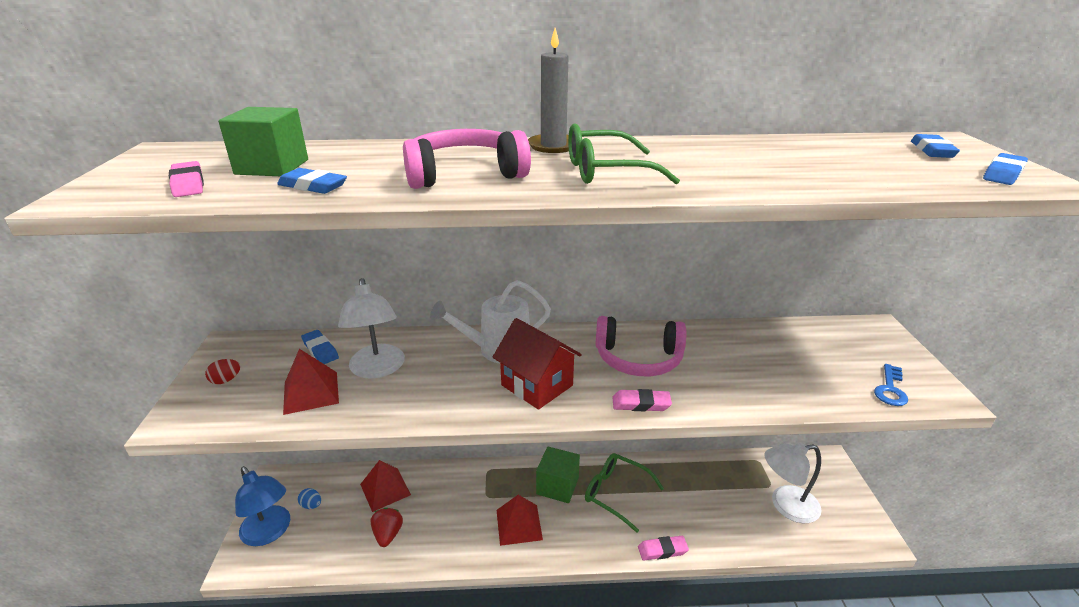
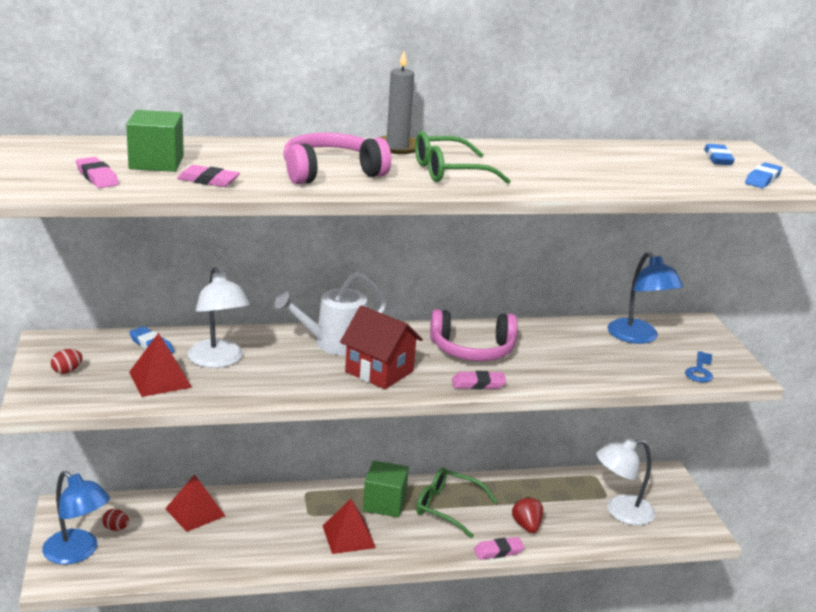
camera: 10 degrees left, 5 degrees down
(311, 505) = (116, 528): blue egg -> red egg
(313, 186) = (208, 180): blue eraser -> pink eraser
(388, 534) = (210, 549): red strawberry -> red strawberry (526, 526)
(815, 344) = (638, 337): none -> blue lamp

